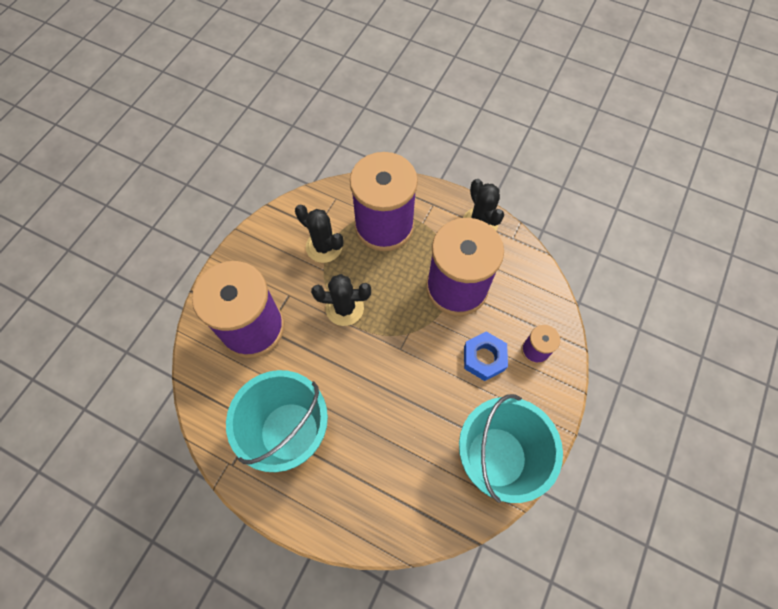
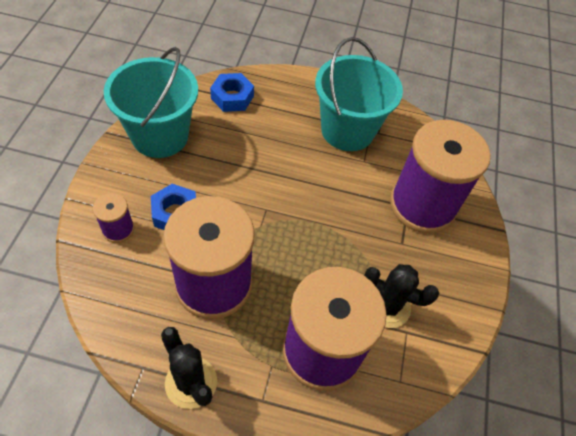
camera: 160 degrees right, 10 degrees down
(344, 308) = (337, 239): black cactus -> none
(409, 506) = (232, 97): none -> blue nut

